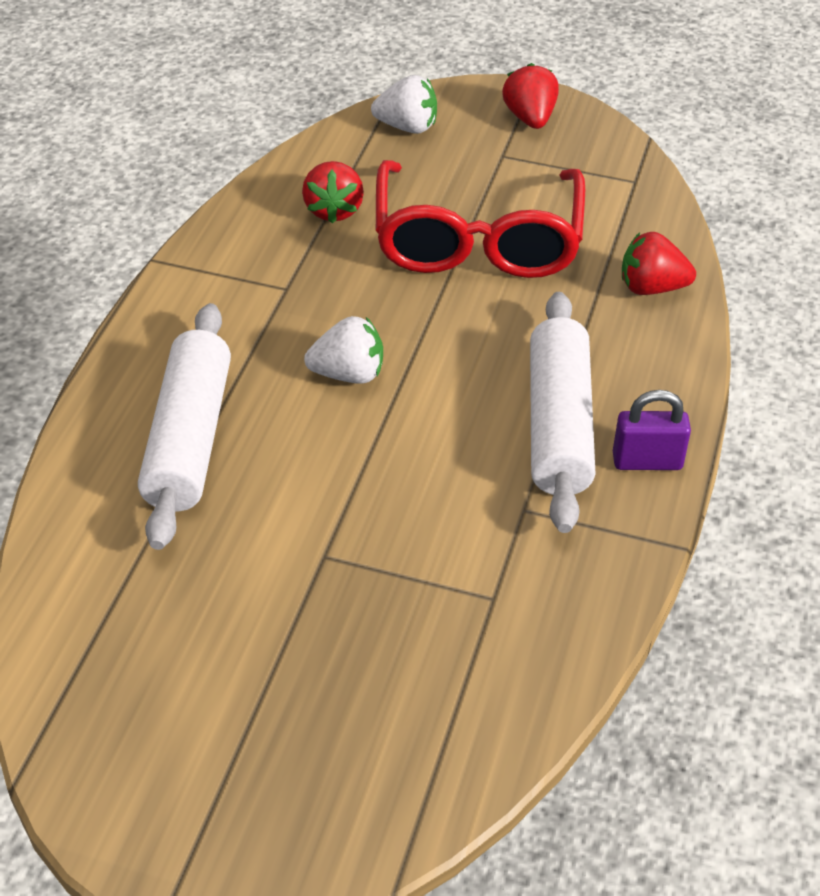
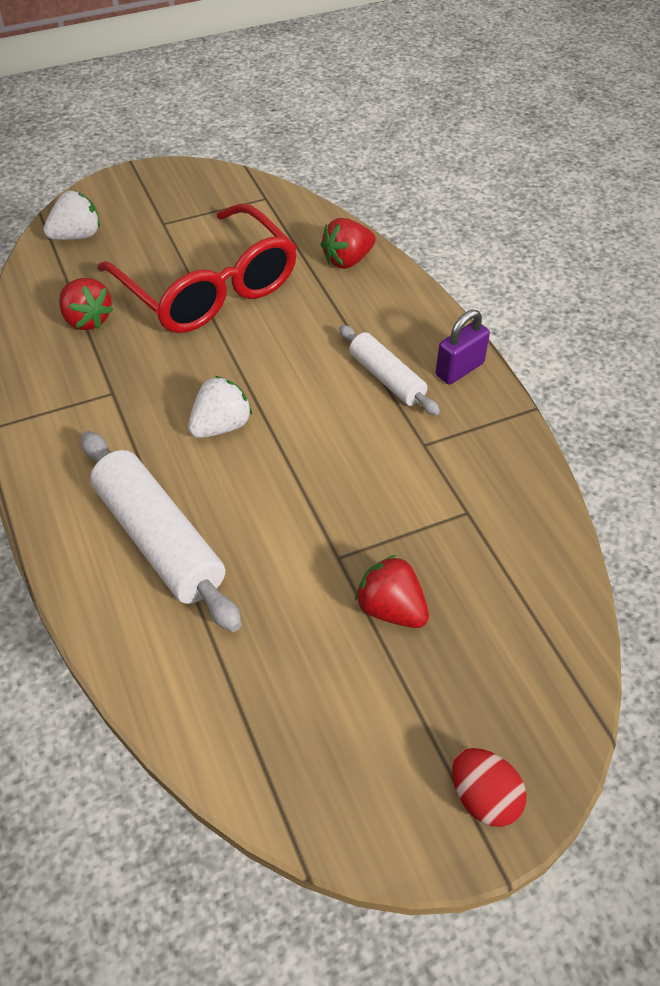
camera: 40 degrees left, 5 degrees up
(217, 845) = (484, 798): none -> red egg
(530, 118) = (155, 189): red strawberry -> red strawberry (391, 609)
(558, 425) = (386, 378): white rolling pin -> white rolling pin, size x0.60

